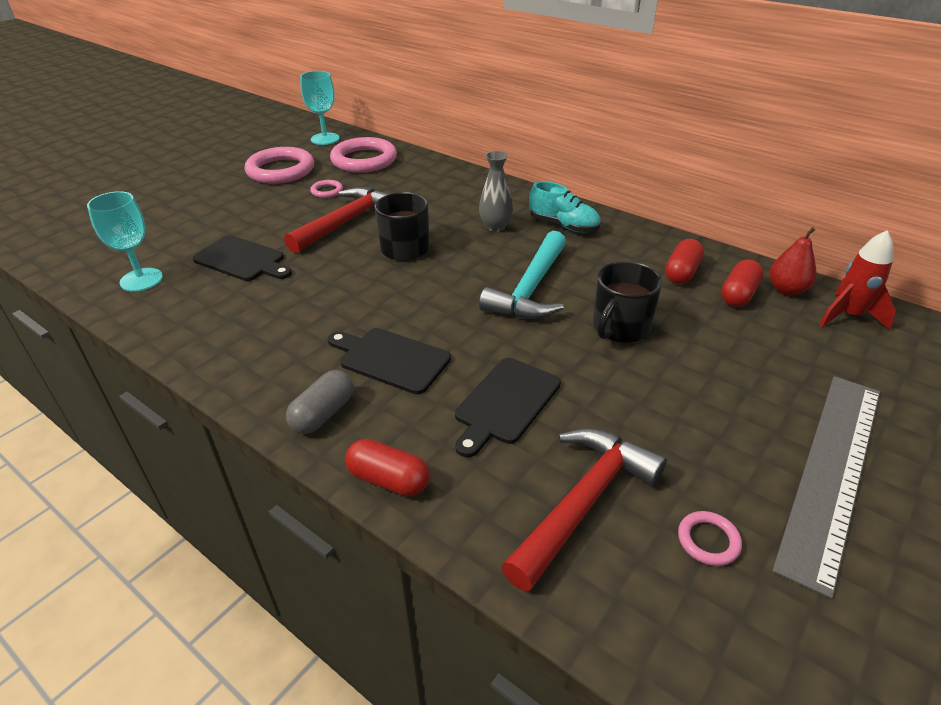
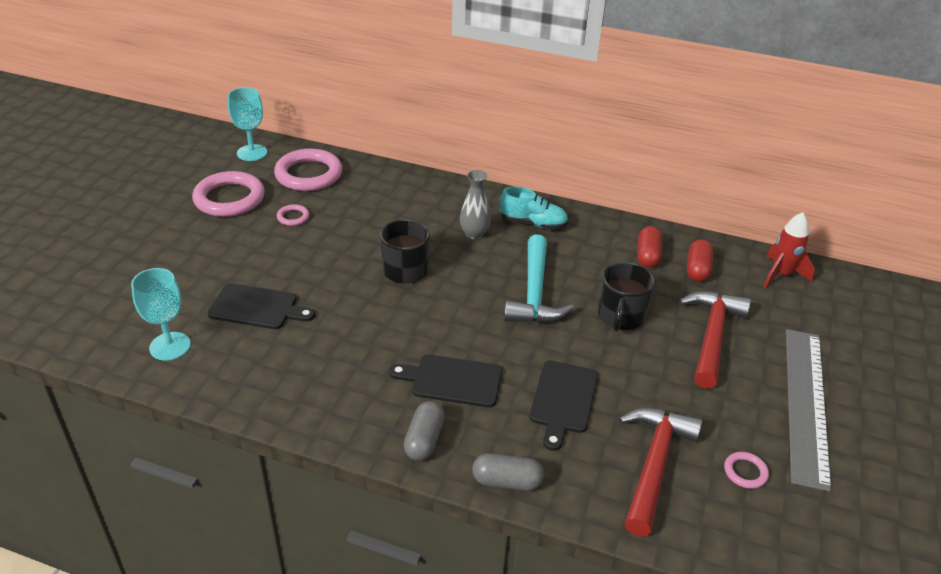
camera: 20 degrees left, 0 degrees up
(346, 222) = (333, 250): red hammer -> red hammer (712, 336)
(388, 479) = (507, 481): red capsule -> grey capsule
(786, 290) = (731, 259): red pear -> none

